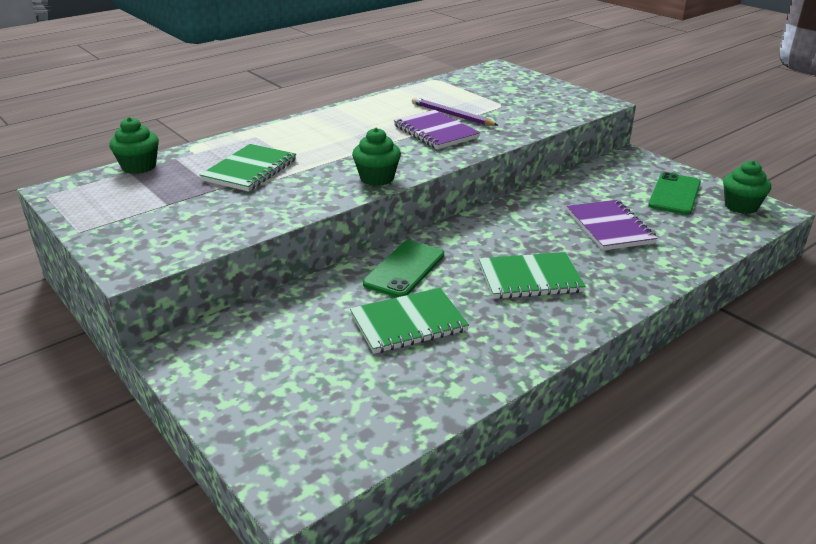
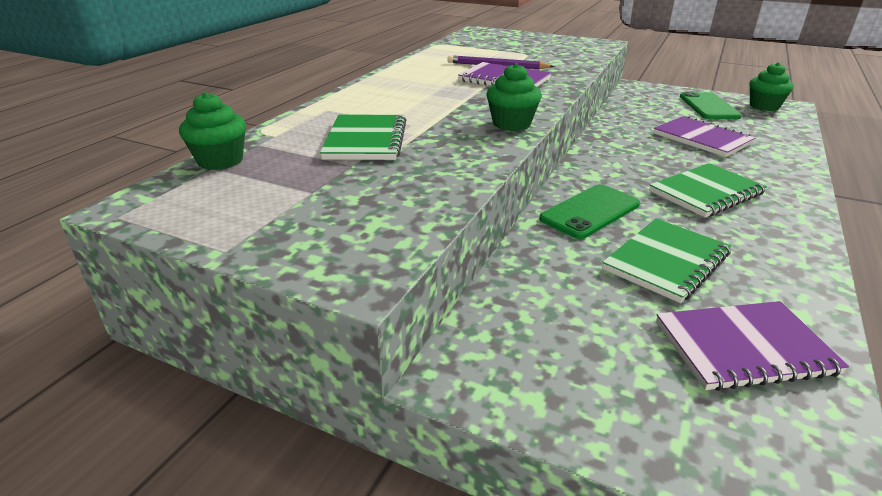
camera: 25 degrees left, 0 degrees up
(376, 394) = (744, 348): none -> purple notebook
(404, 269) = (590, 211): green phone -> green phone turned 45 degrees clockwise

